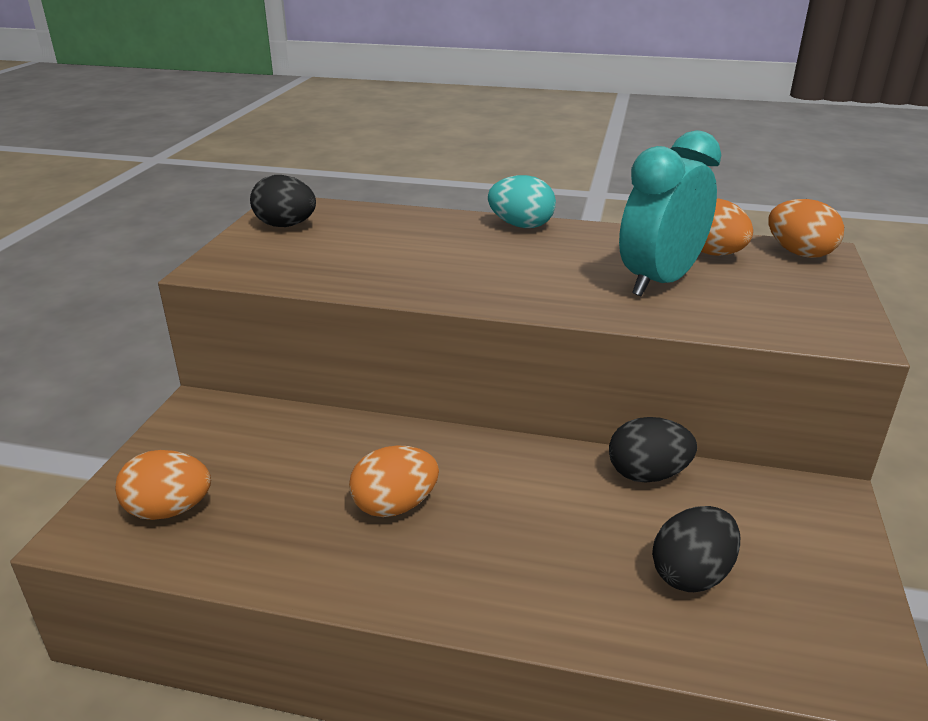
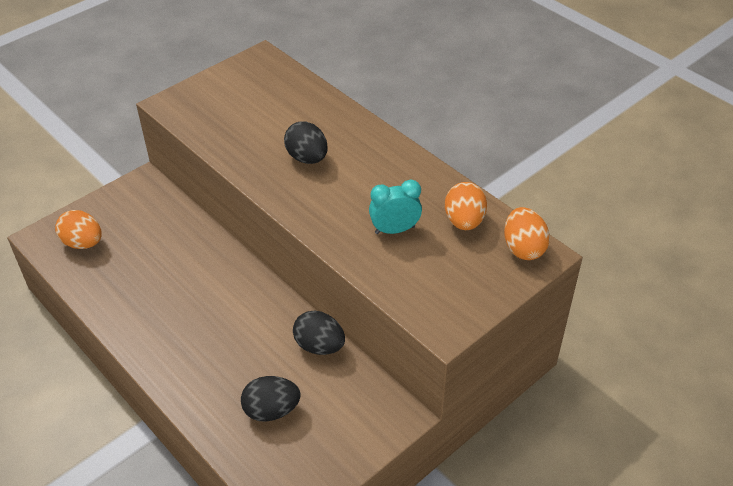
camera: 35 degrees right, 15 degrees up
(286, 225) = (241, 79): black egg -> black egg (307, 158)
(395, 506) = (178, 295): orange egg -> none
(521, 226) = (377, 139): turquoise egg -> none
(659, 282) = (395, 230): turquoise clock -> turquoise clock, size x0.60

